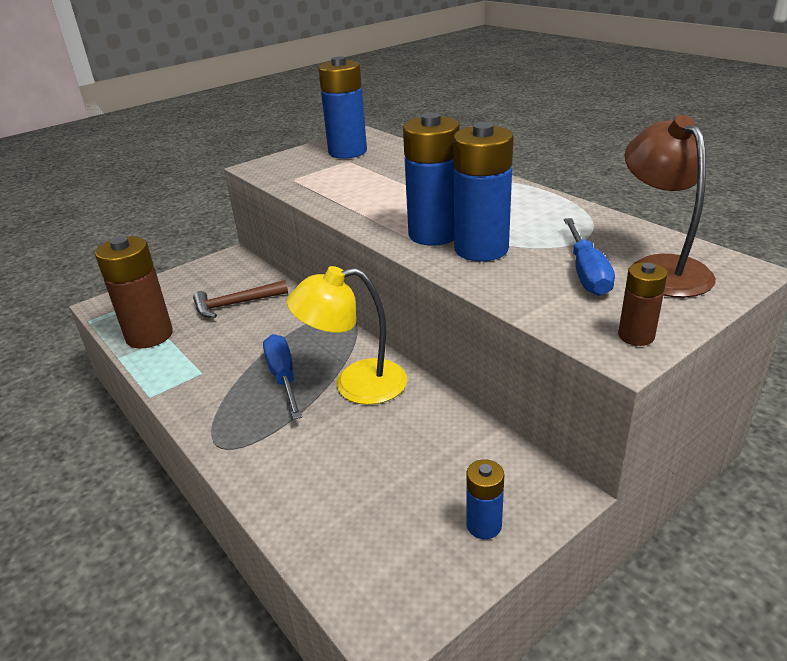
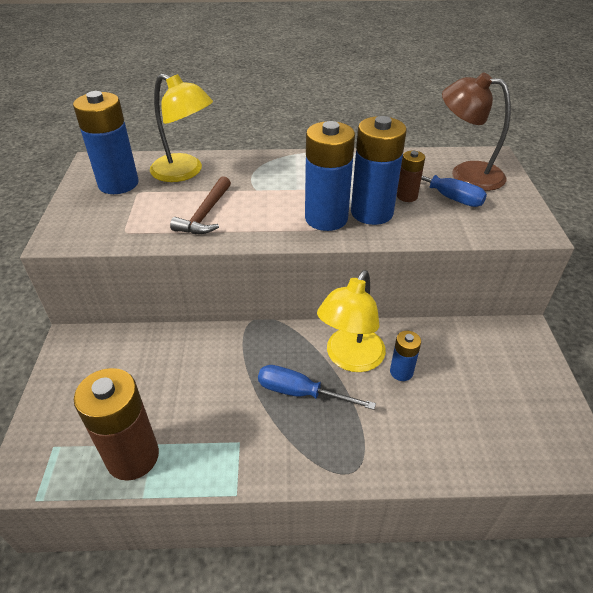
camera: 55 degrees left, 10 degrees up
(236, 304) = (158, 373): brown hammer -> brown hammer (205, 214)
(402, 161) = (185, 172): none -> yellow lamp
(484, 525) = (531, 374): blue battery -> blue battery (401, 372)
(636, 336) = (526, 219): brown battery -> brown battery (407, 196)

